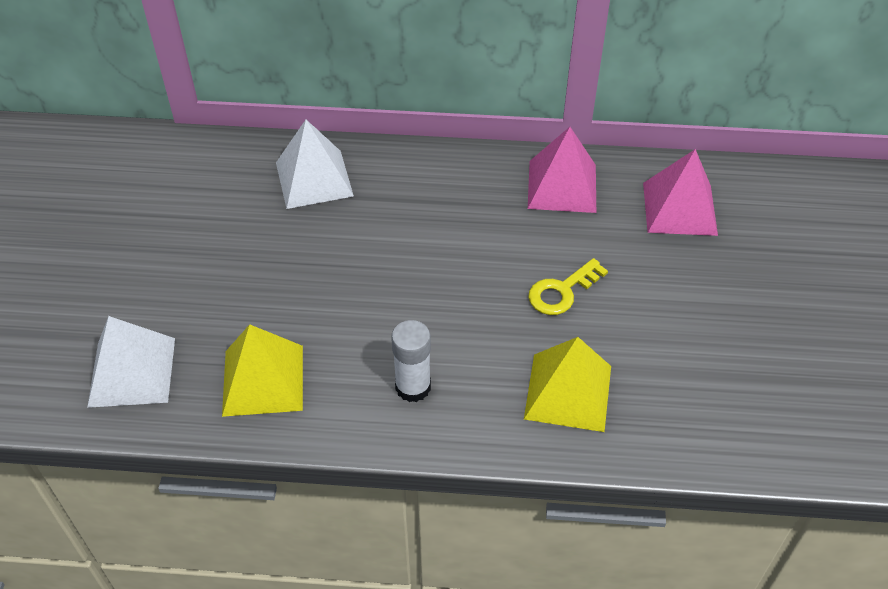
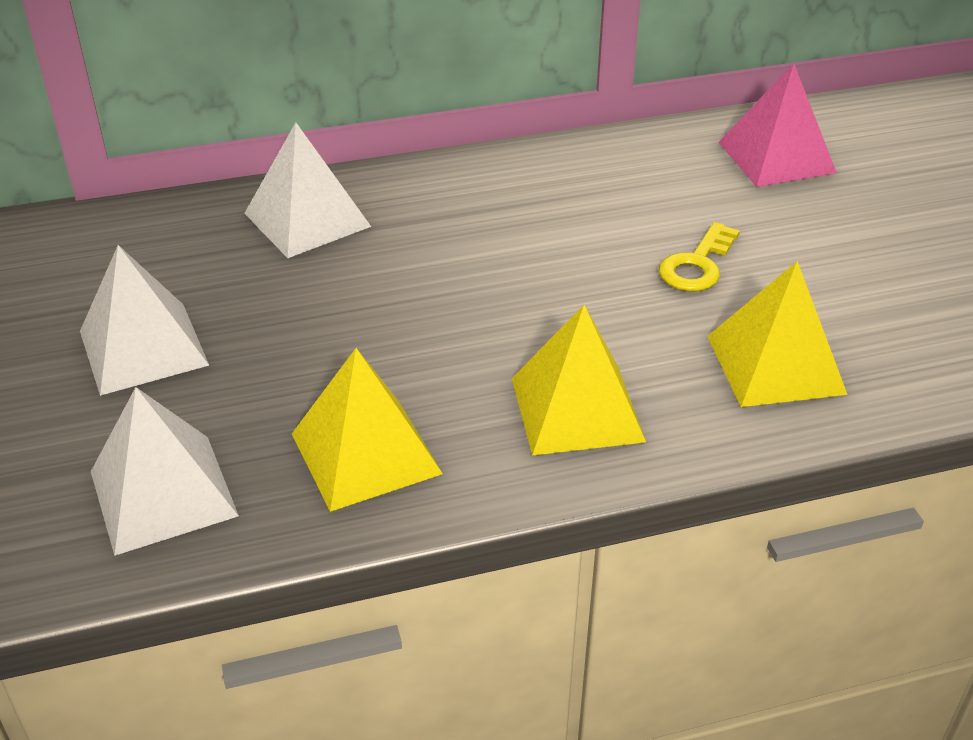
camera: 20 degrees left, 10 degrees down
(166, 257) = (143, 347): none -> white pyramid
(413, 387) = (577, 409): white glue stick -> yellow pyramid
(562, 186) = (627, 164): pink pyramid -> none

